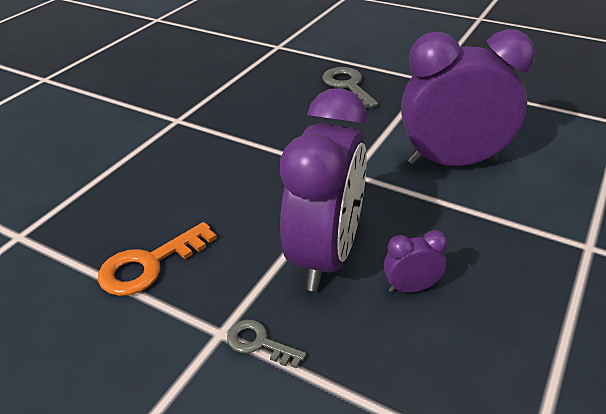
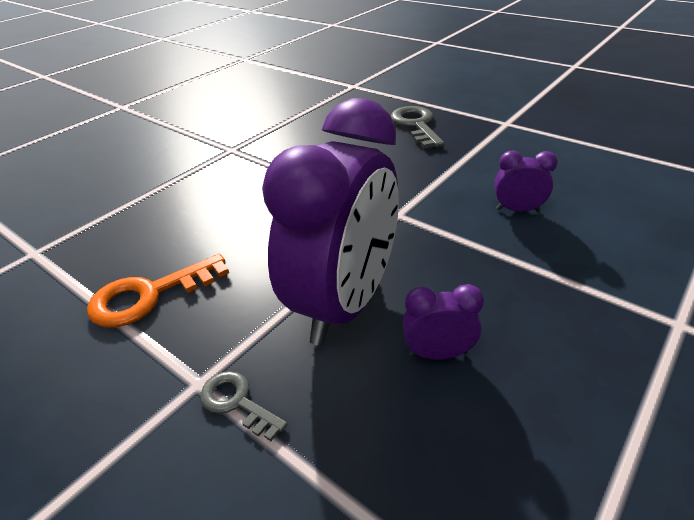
camera: 10 degrees right, 0 degrees up
(452, 162) = (517, 210): purple clock -> purple clock, size x0.41

